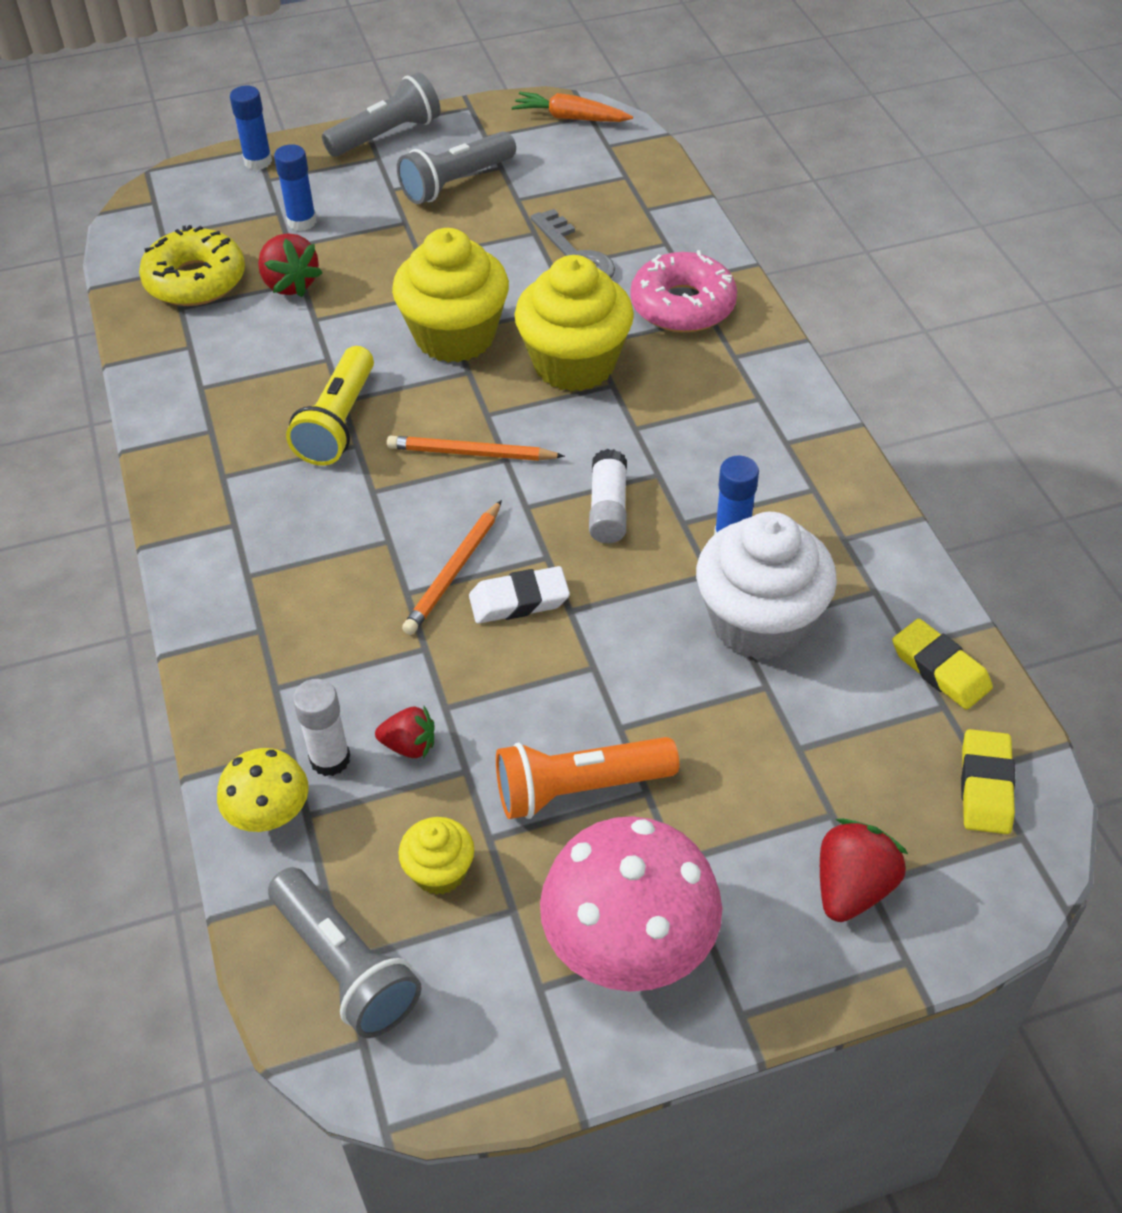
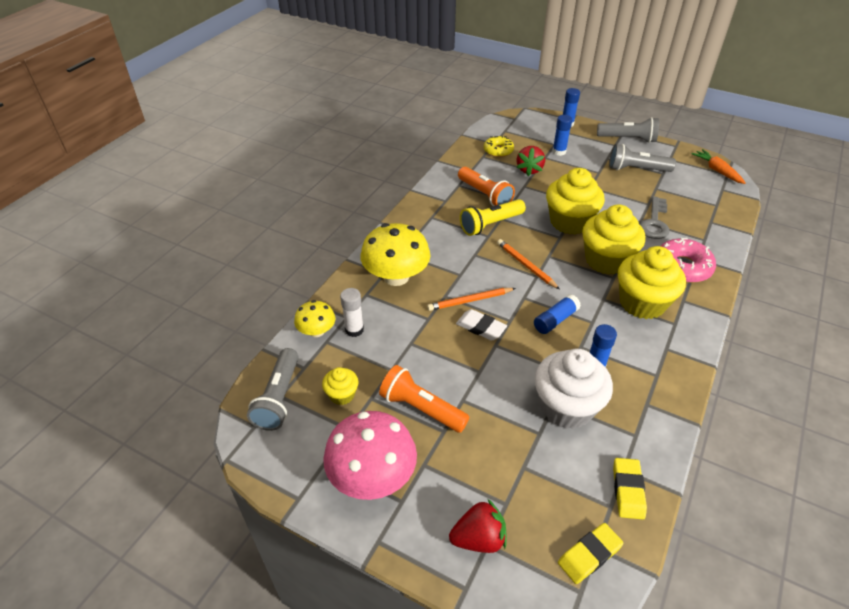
camera: 45 degrees right, 5 degrees down
(195, 280) = (498, 150): yellow donut -> yellow donut, size x0.65
(268, 376) = (485, 195): none -> orange flashlight
(289, 620) = (396, 277): none -> yellow mushroom
(409, 745) = (383, 346): red strawberry -> none
(608, 508) = (555, 320): white glue stick -> blue glue stick
(689, 397) = (642, 303): none -> yellow cupcake

